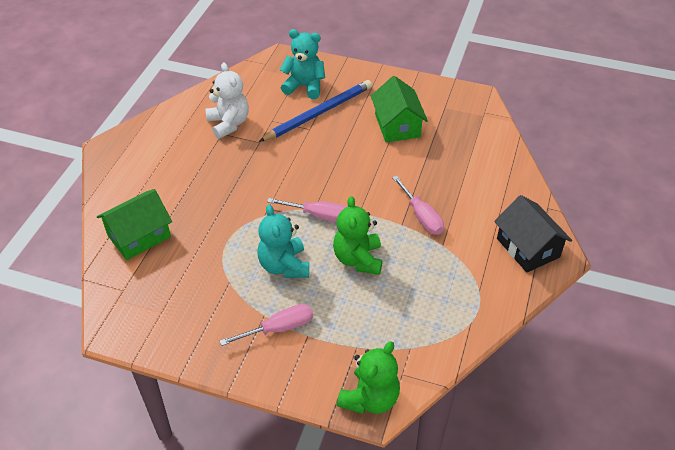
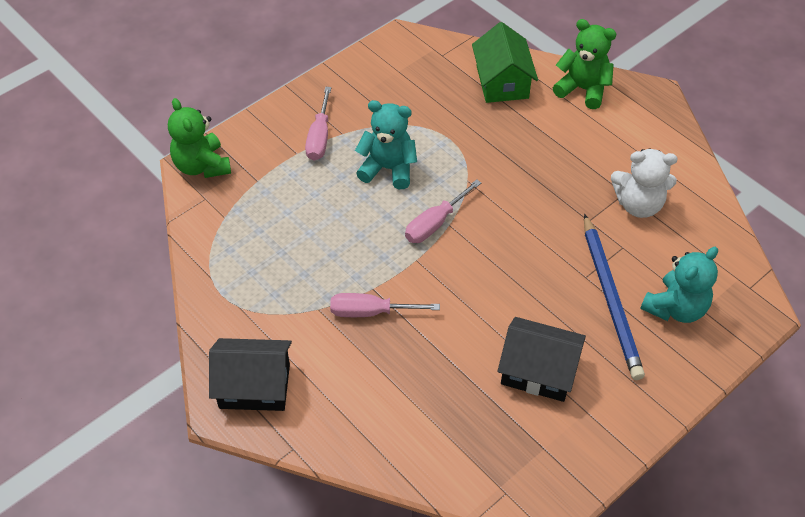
camera: 120 degrees right, 5 degrees up
(358, 259) = (353, 228): green teddy bear -> green teddy bear (583, 89)
(397, 125) = (538, 371): green house -> black house

